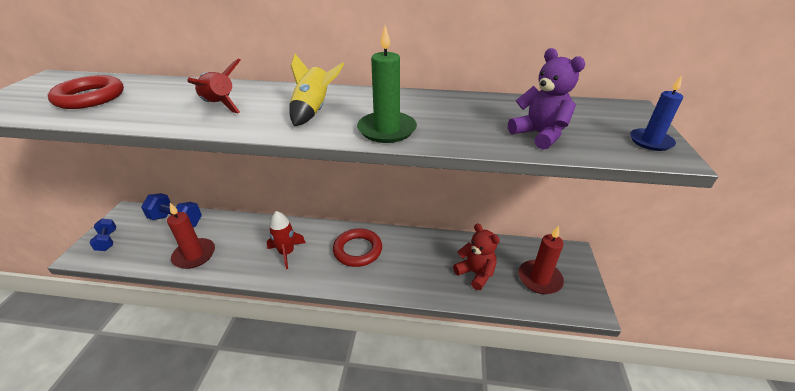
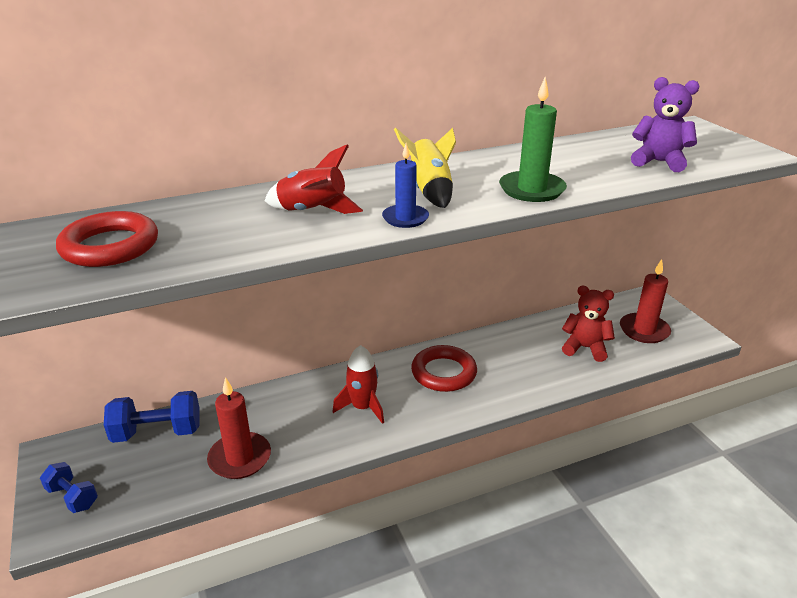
camera: 30 degrees left, 5 degrees down
(650, 141) = (739, 147): blue candle -> blue candle (405, 218)

